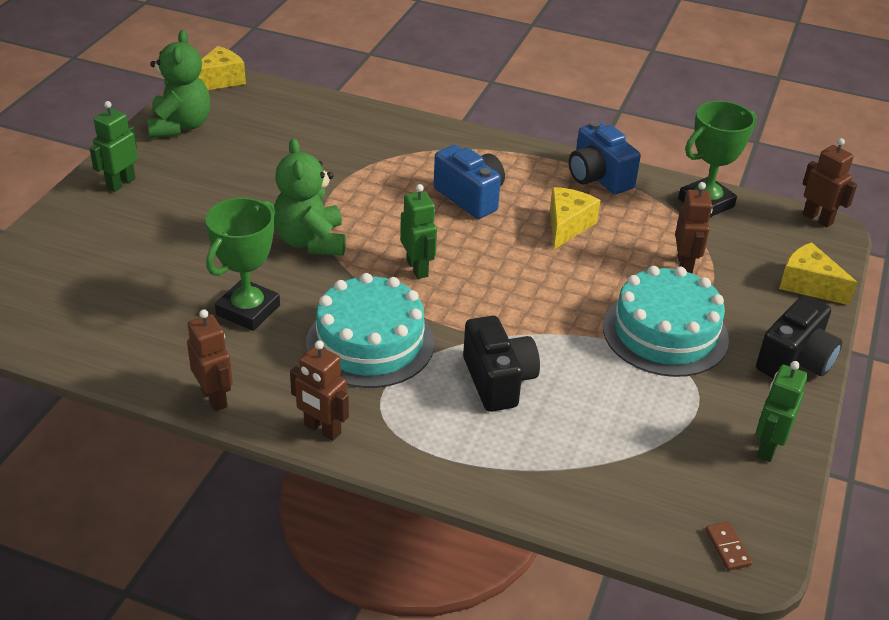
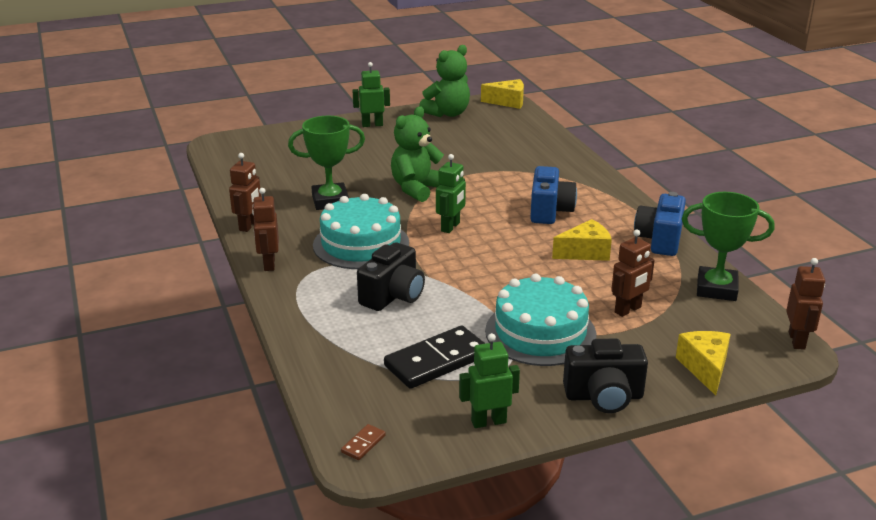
camera: 50 degrees right, 10 degrees down
(642, 421) = (436, 361): none -> black domino

